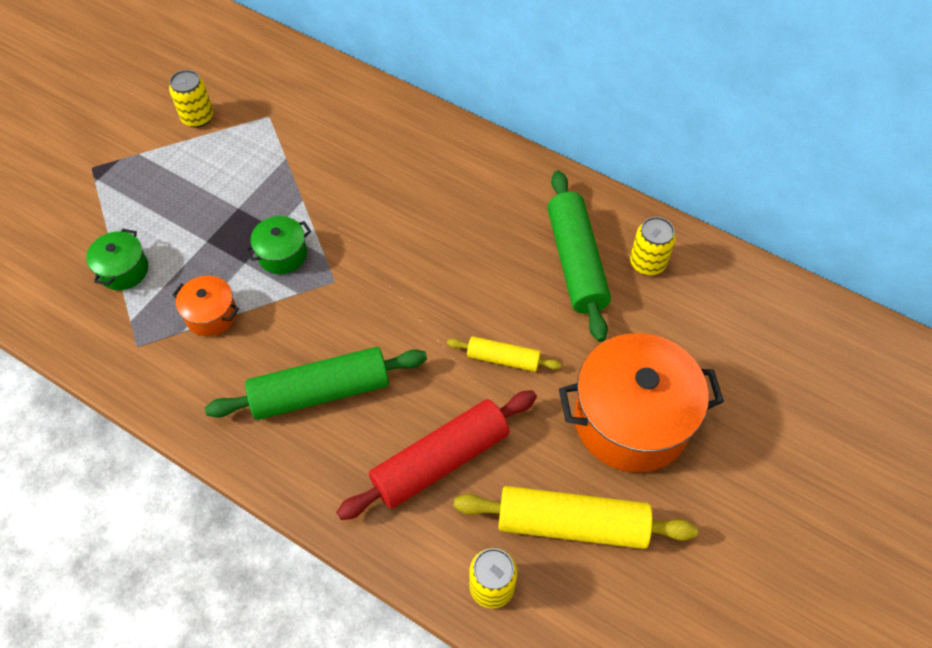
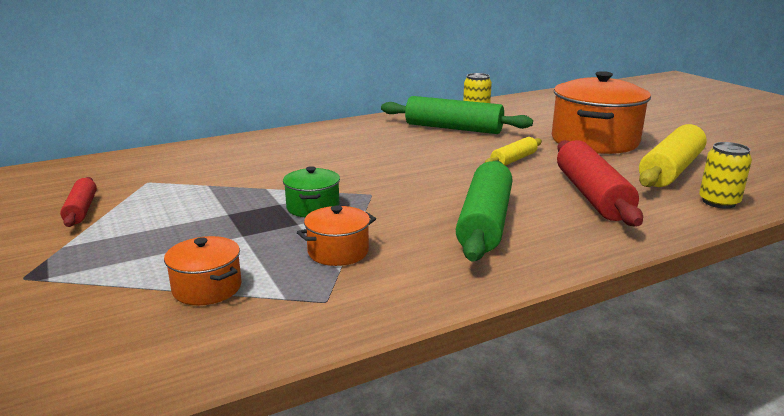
camera: 60 degrees left, 35 degrees down
(123, 270) = (207, 288): green pot -> orange pot
(197, 117) = (81, 209): yellow can -> red rolling pin

